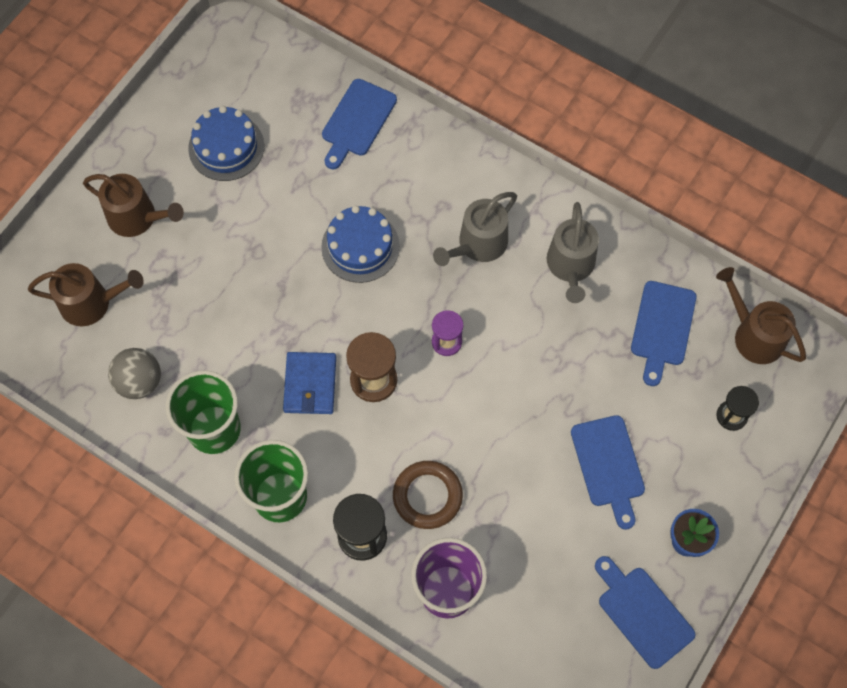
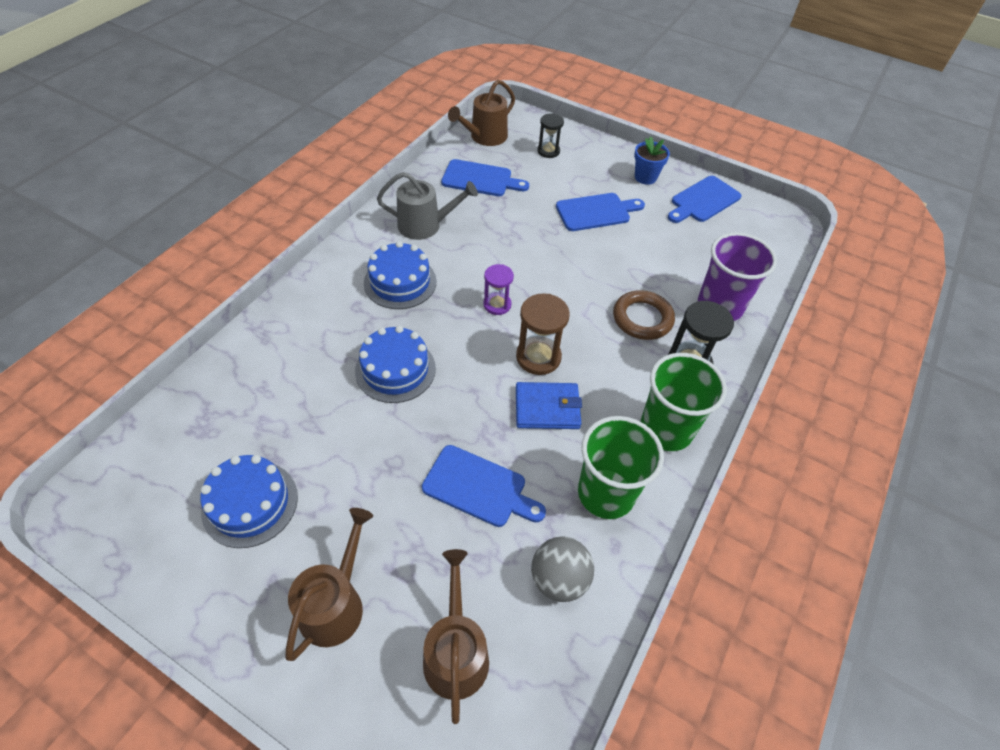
camera: 95 degrees left, 15 degrees down
(357, 121) = (244, 375): blue cutting board -> blue cutting board (479, 488)
(478, 244) = (400, 282): grey watering can -> blue cake

